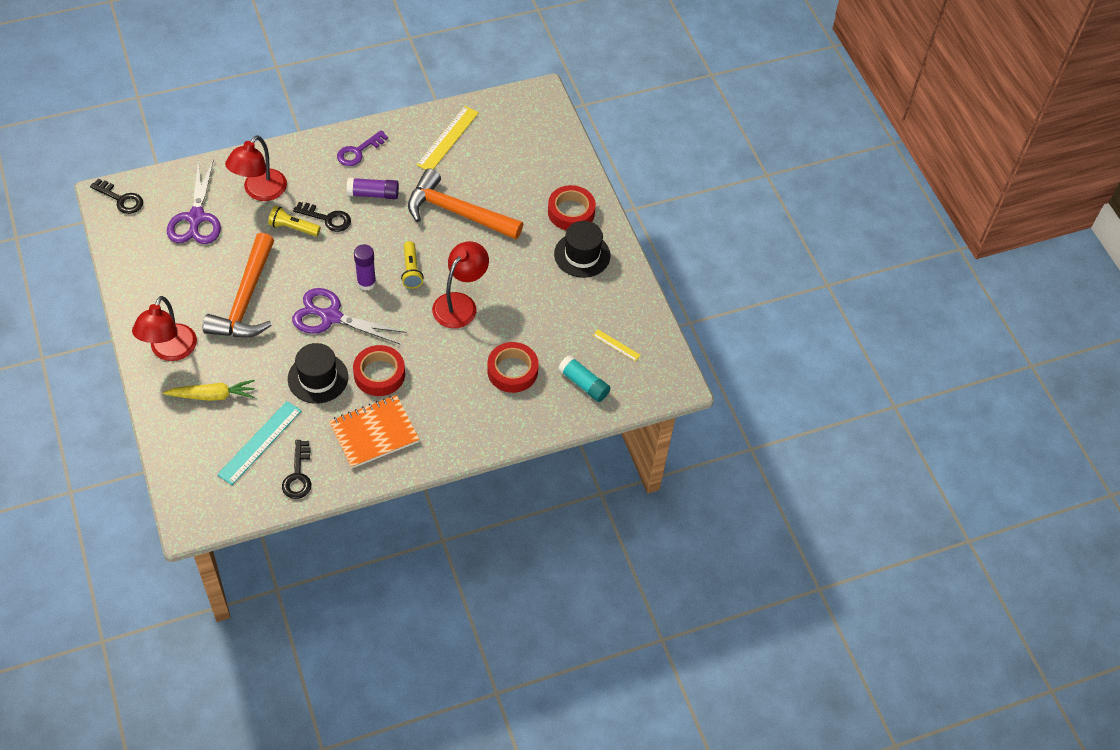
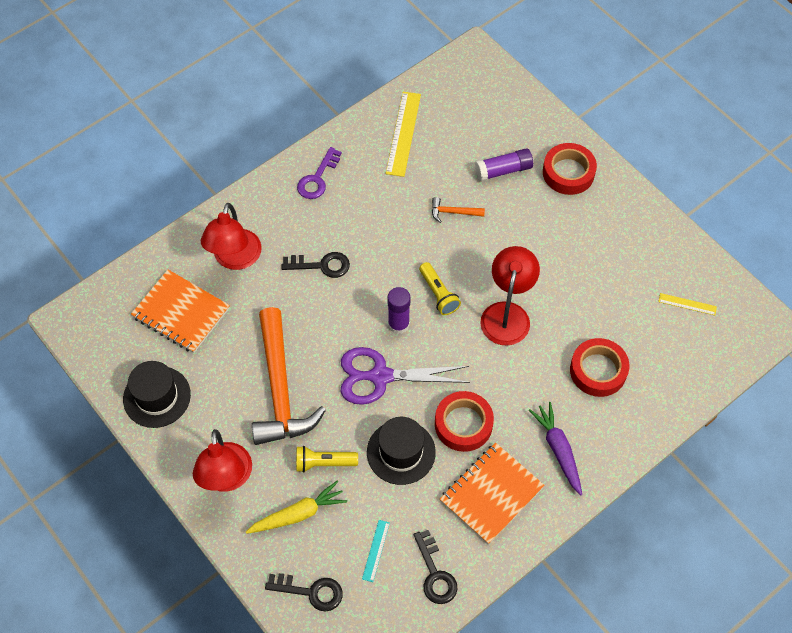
camera: 15 degrees left, 5 degrees up
(121, 199) = (87, 319): black key -> black key (310, 591)
(196, 218) = (181, 313): purple scissors -> orange notebook
(260, 442) = (376, 550): turquoise ruler -> turquoise ruler, size x0.52
(293, 228) = (290, 288): yellow flashlight -> yellow flashlight (323, 463)
(373, 194) = (356, 221): purple glue stick -> purple glue stick (503, 170)
(446, 419) = (558, 450): none -> purple carrot
(457, 212) = (453, 212): orange hammer -> orange hammer, size x0.40
(582, 255) = (603, 216): black hat -> black hat (157, 397)
(583, 384) = (676, 359): turquoise glue stick -> none

